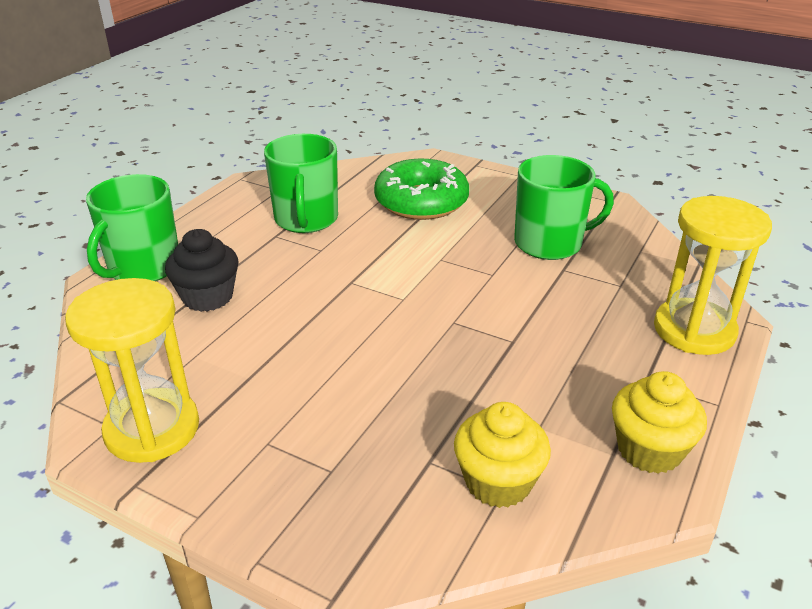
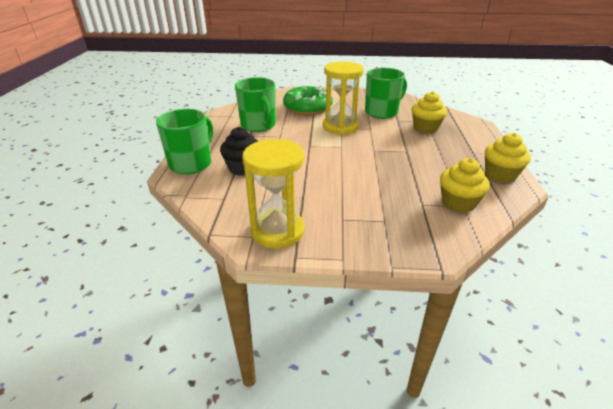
camera: 25 degrees left, 0 degrees up
(143, 267) = (191, 164): green mug -> green mug turned 150 degrees counterclockwise
(602, 300) = (425, 128): none -> yellow cupcake
(694, 330) = (470, 130): yellow hourglass -> yellow hourglass (340, 127)

